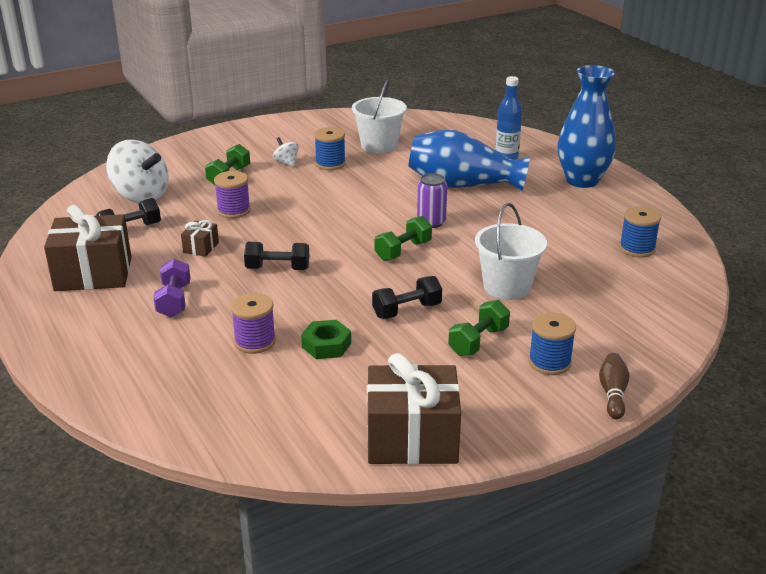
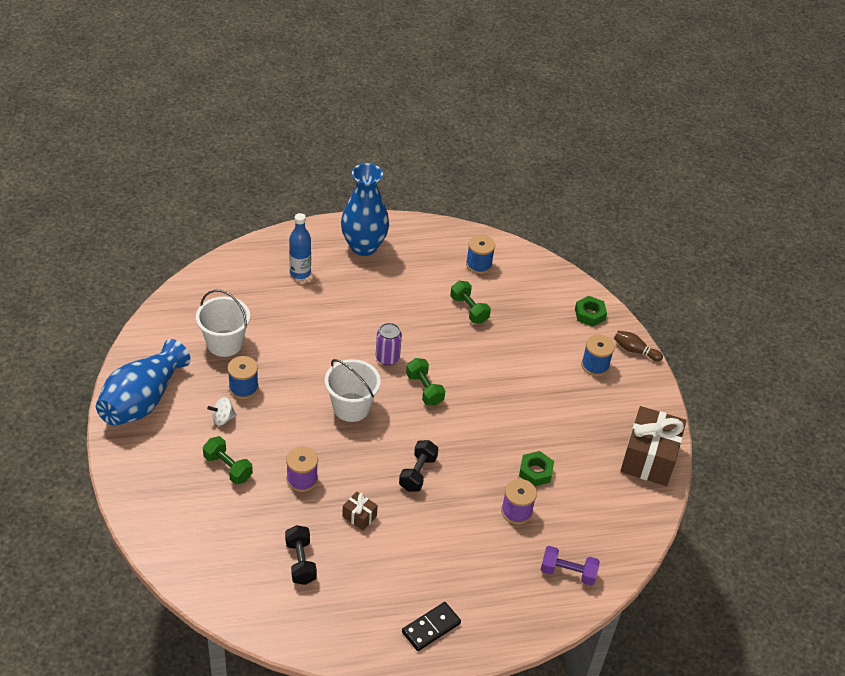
camera: 75 degrees left, 15 degrees up
(66, 314) = (431, 628): none -> black domino
(93, 274) = (371, 600): brown gift -> none
(141, 196) = (234, 544): white spinning top -> none
(174, 301) = (439, 550): purple dumbbell -> purple dumbbell (567, 572)
(407, 310) = (509, 415): black dumbbell -> none
(462, 185) = (334, 317): blue vase -> blue vase (143, 400)
(478, 341) = (560, 391): green dumbbell -> green dumbbell (469, 310)
(507, 287) = (500, 351): white bucket -> white bucket (351, 407)
(642, 343) = (590, 314): none -> green nut

